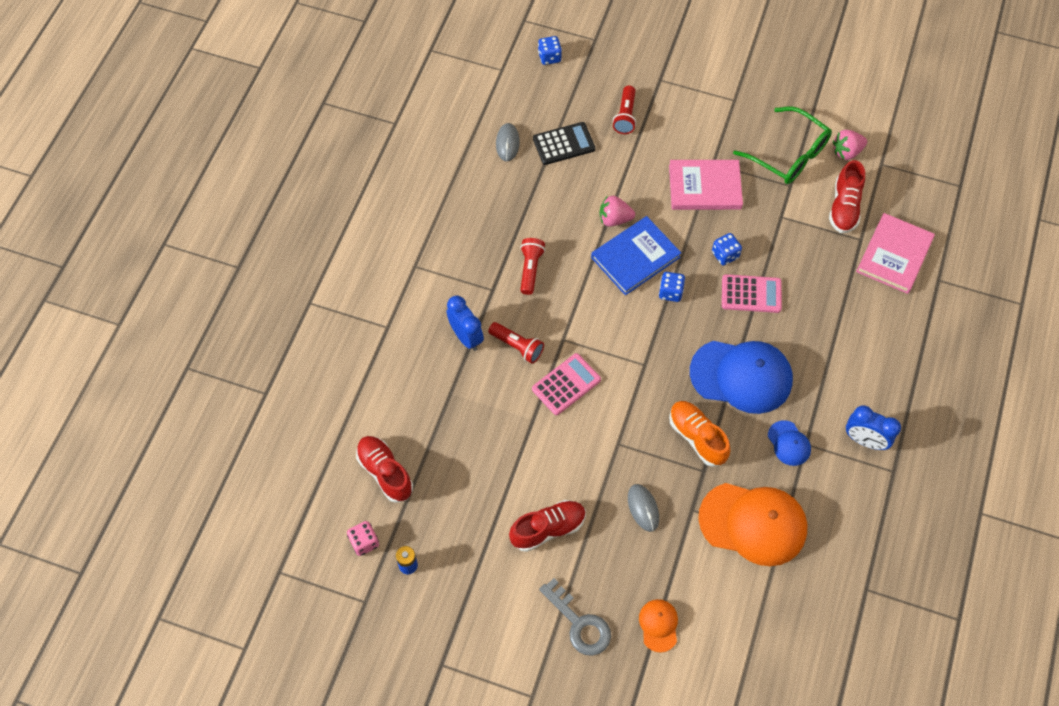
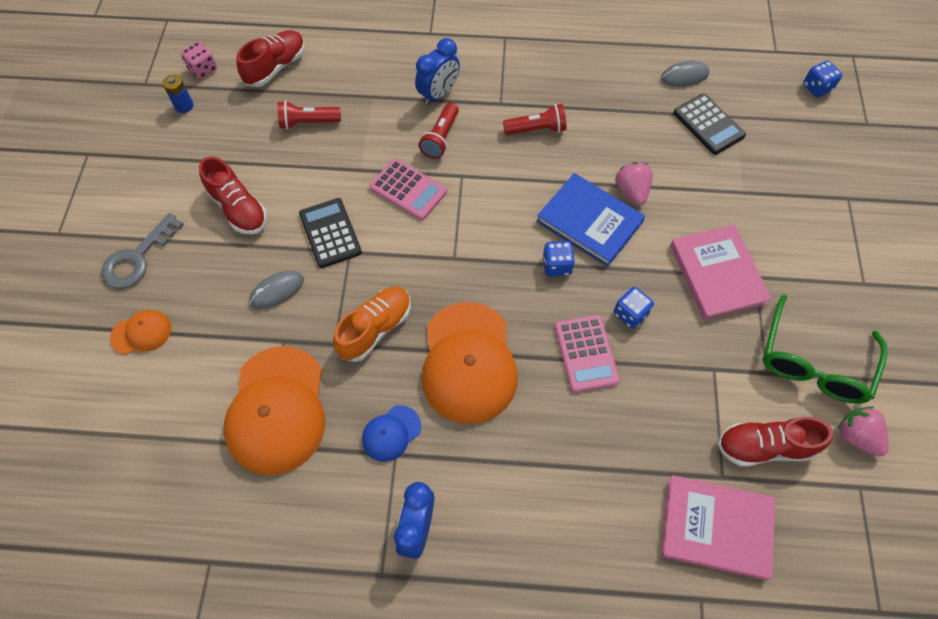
camera: 75 degrees right, 0 degrees up
(595, 456) = (330, 233): none -> black calculator
(625, 116) = (776, 174): red flashlight -> red flashlight (308, 122)
(741, 376) = (468, 362): blue cap -> orange cap

